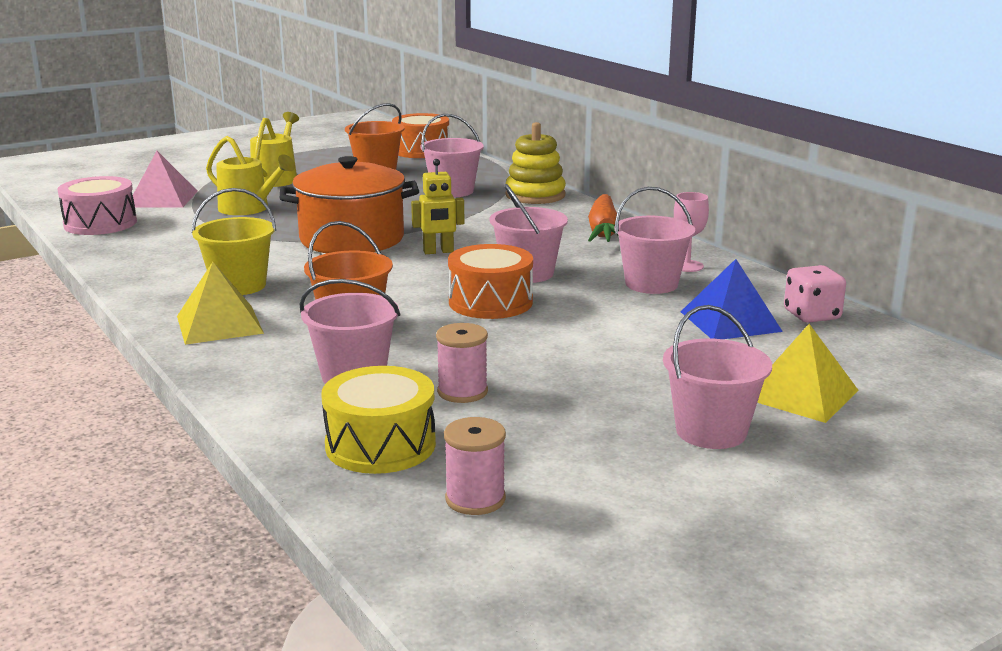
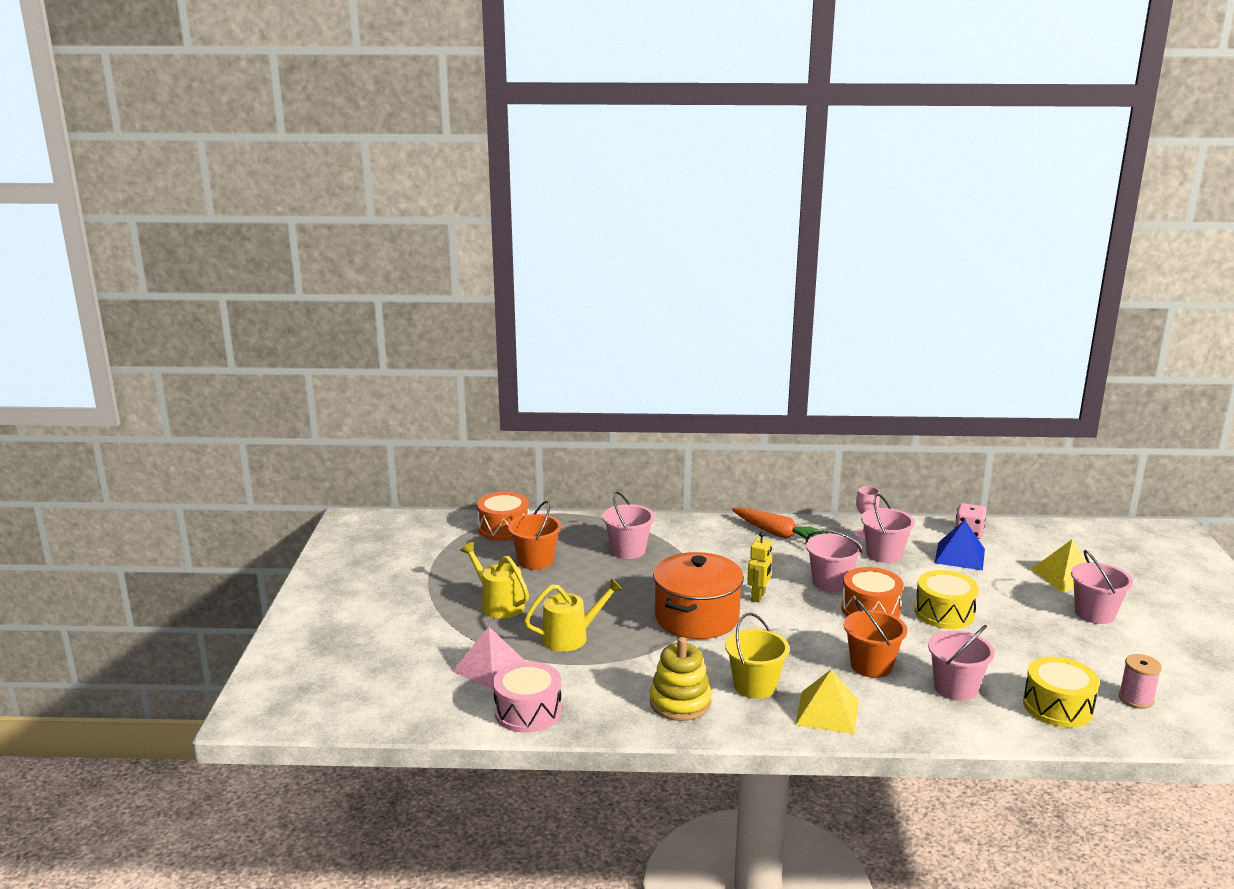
camera: 55 degrees left, 0 degrees up
(462, 392) = (1002, 661): pink spool -> none
(535, 195) = (675, 528): yellow stacking toy -> yellow stacking toy (680, 703)
(546, 339) = (944, 613): none -> yellow drum

